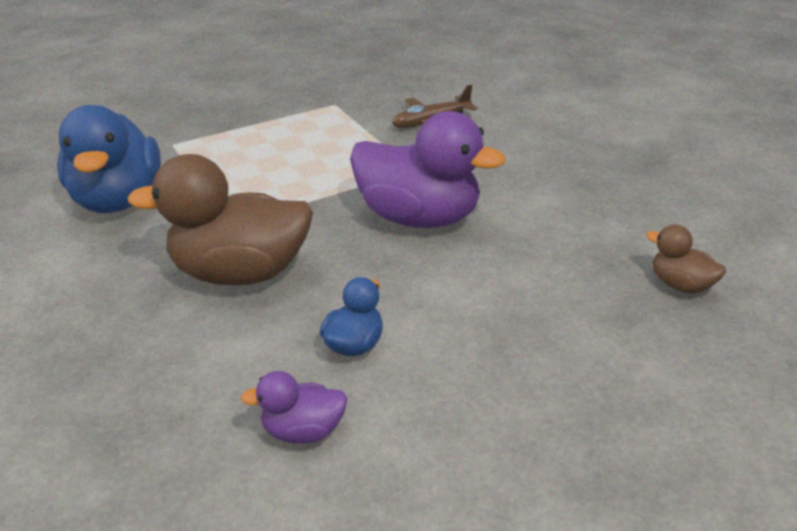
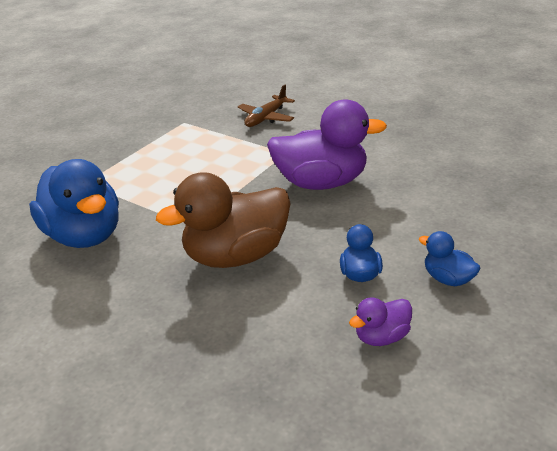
camera: 25 degrees left, 0 degrees up
(456, 391) = (447, 279): none -> blue duck
(680, 285) = (509, 176): brown duck -> none

